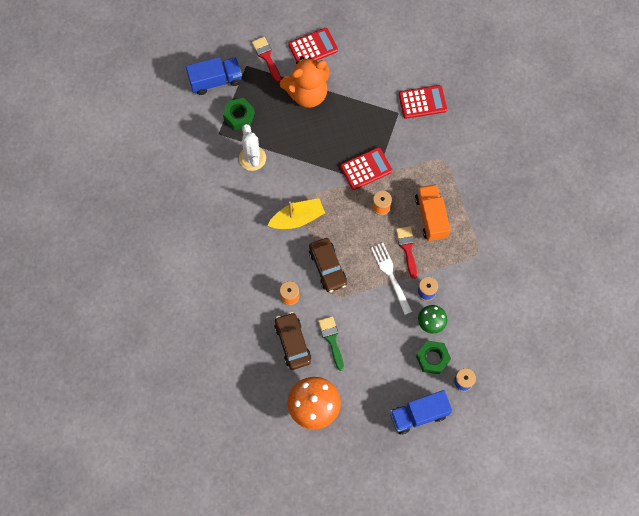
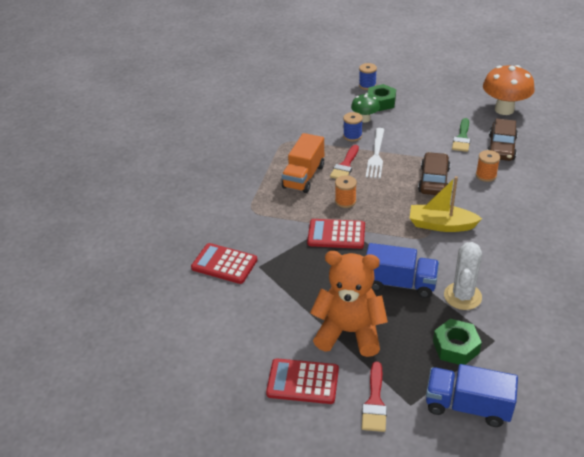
camera: 145 degrees left, 30 degrees down
(418, 415) = (417, 82): blue truck -> blue truck (400, 283)

